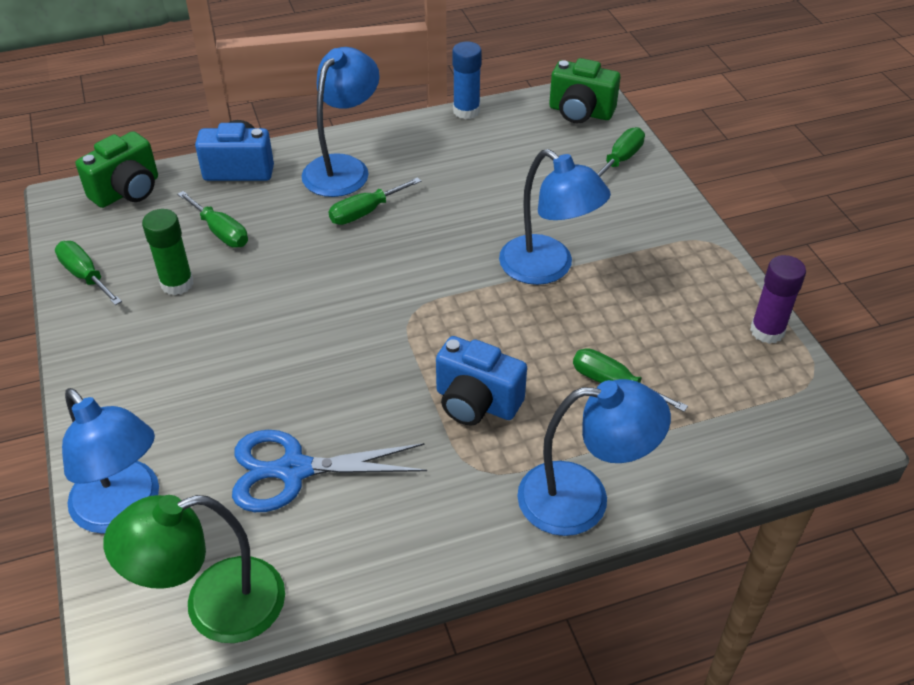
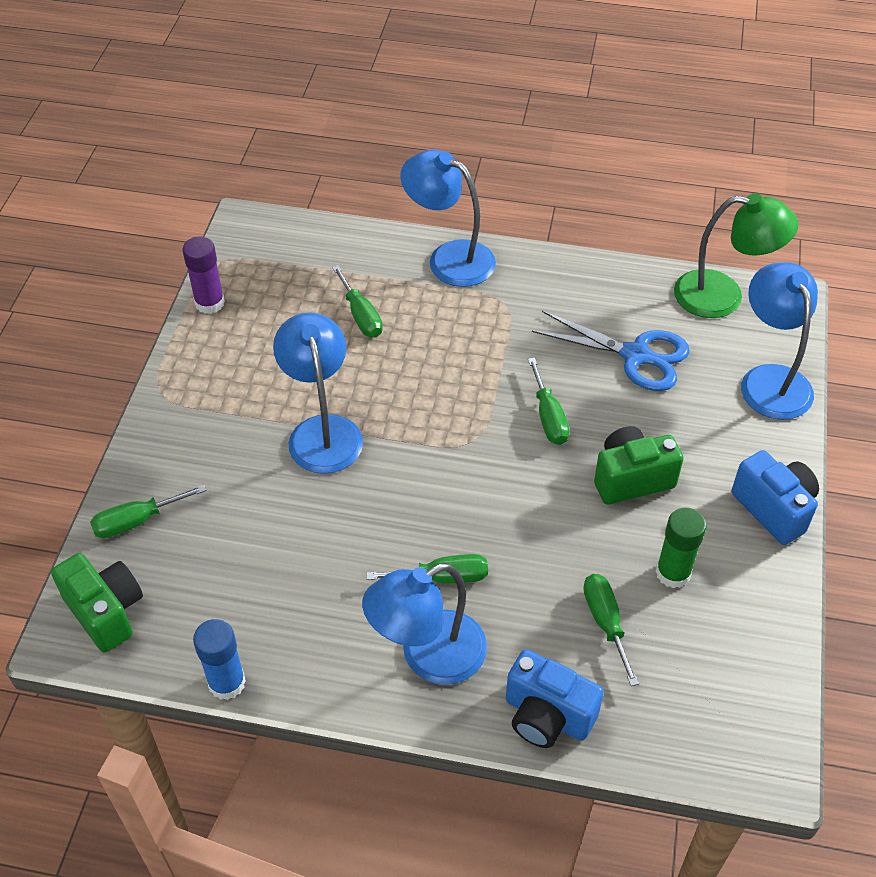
camera: 150 degrees left, 5 degrees up
(85, 276) = (765, 628): green screwdriver -> green screwdriver (548, 417)
(127, 191) = (693, 742): green camera -> green camera (631, 479)
(476, 403) = (472, 346): blue camera -> blue camera (774, 509)

